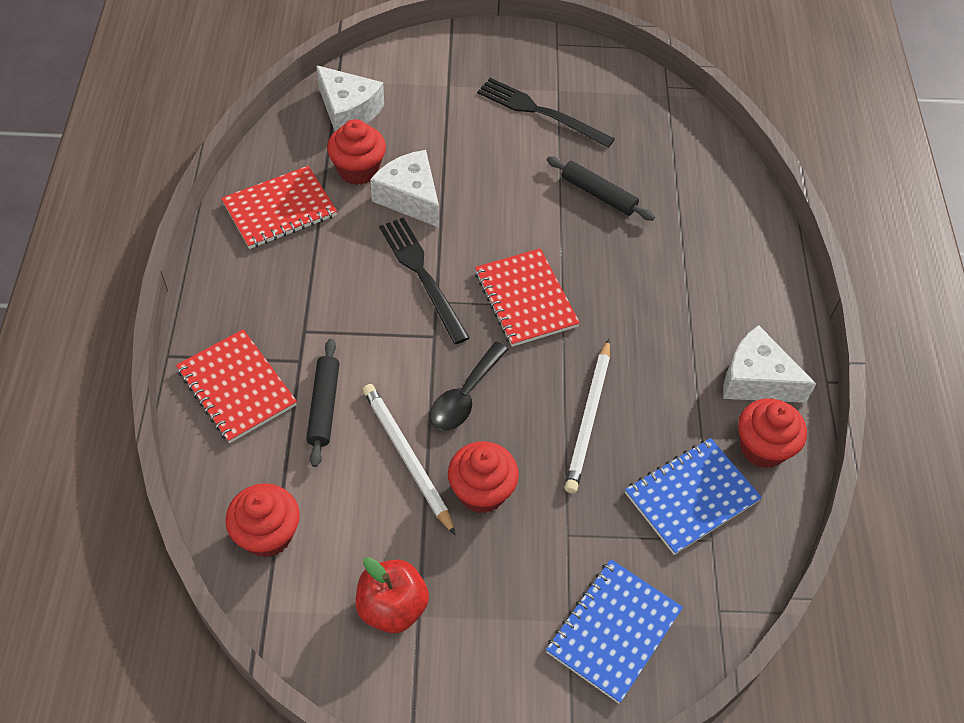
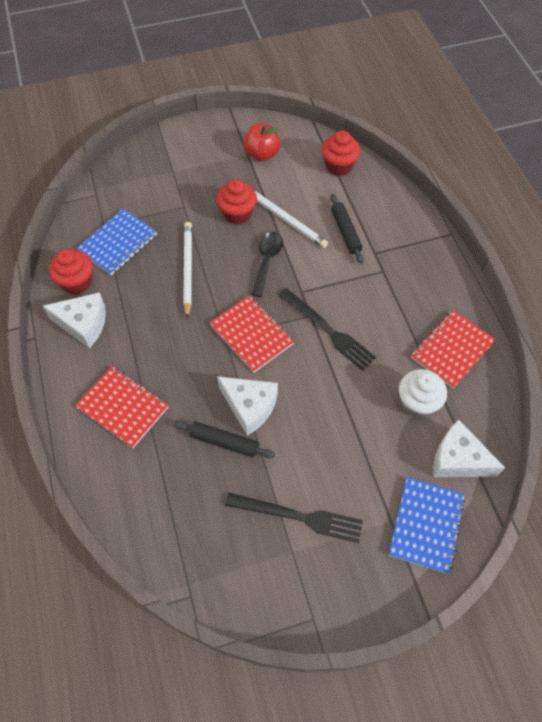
camera: 165 degrees right, 5 degrees up
(237, 387) = (400, 228): red notebook -> red notebook (123, 407)
(358, 170) = (417, 402): red cupcake -> white cupcake
(410, 197) = (366, 390): white cheese -> white cheese (250, 406)
(613, 631) = (149, 172): blue notebook -> blue notebook (426, 525)

